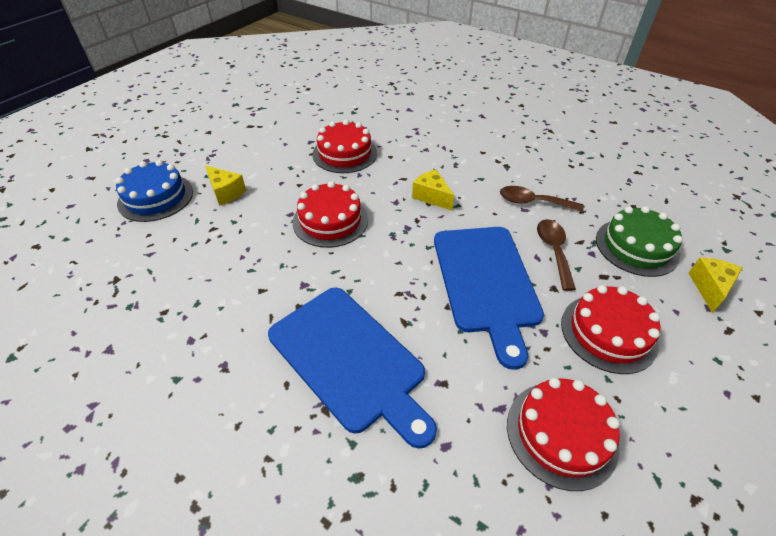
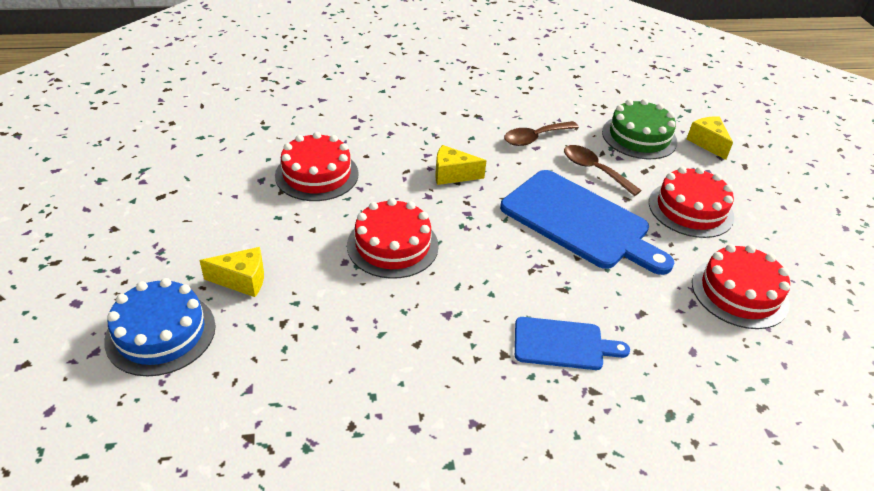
camera: 45 degrees left, 5 degrees down
(350, 360) = (563, 344): blue cutting board -> blue cutting board, size x0.55

